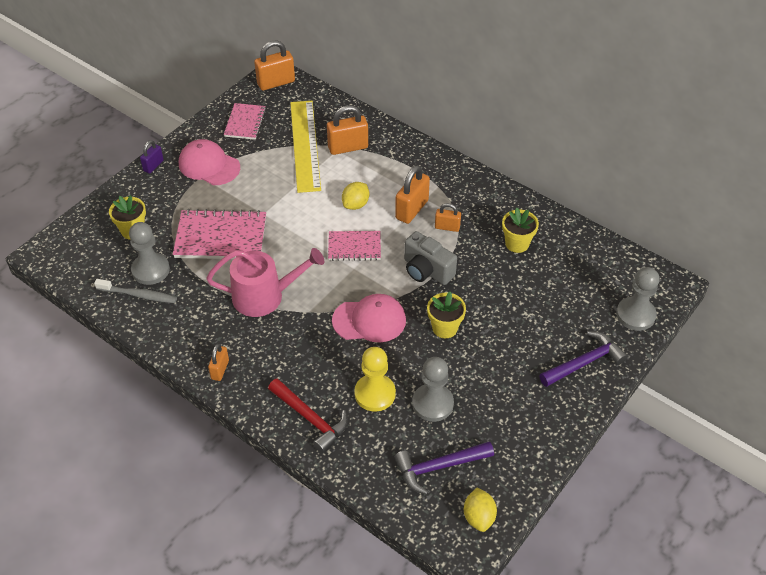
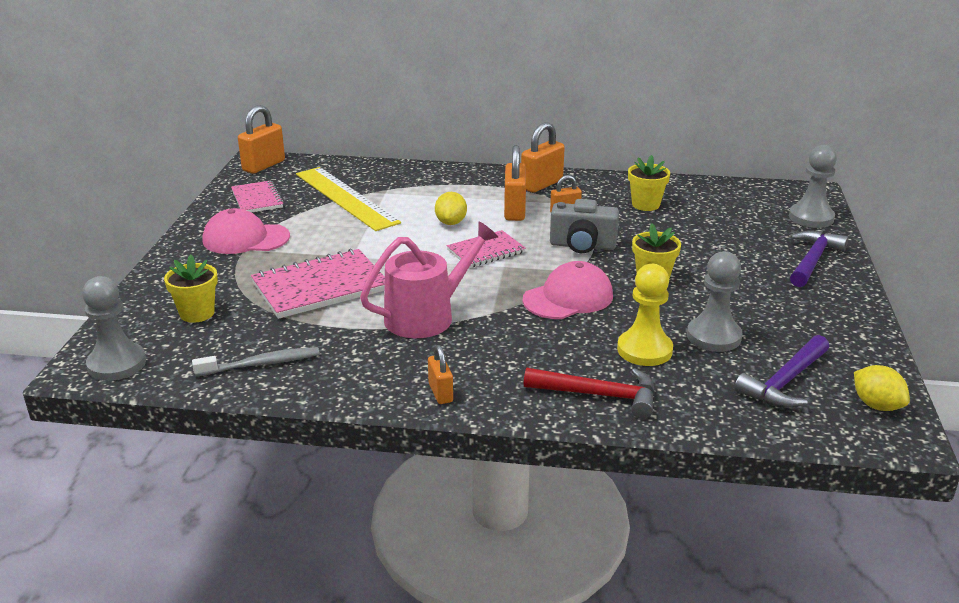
camera: 30 degrees left, 20 degrees down
(150, 270) = (256, 338): grey pawn -> grey pawn (117, 364)
(153, 166) = (172, 256): purple padlock -> none
(348, 147) = (395, 188): orange padlock -> orange padlock (541, 184)

